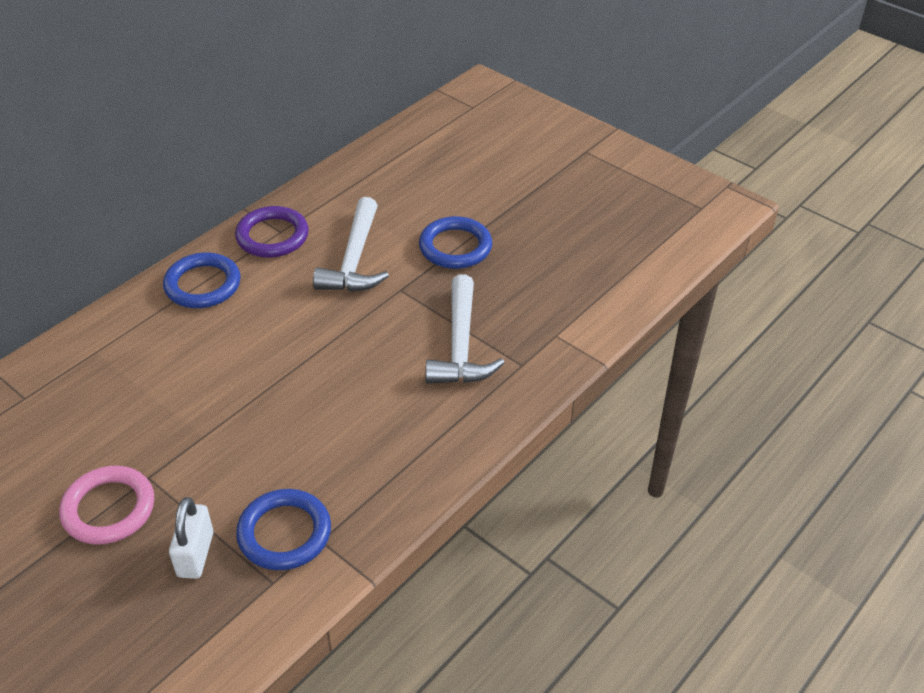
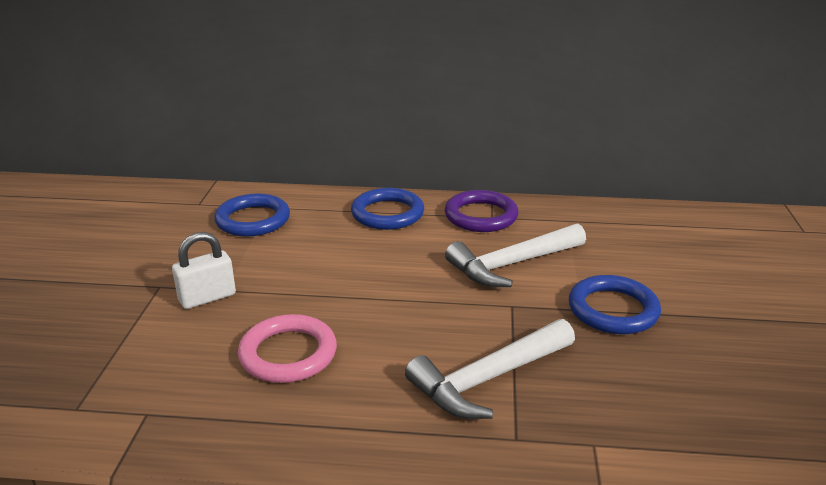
camera: 55 degrees right, 15 degrees down
(109, 509) = (112, 285): pink ring -> pink ring (288, 354)
(195, 554) = (86, 349): white padlock -> white padlock (207, 297)
(284, 533) = (141, 386): blue ring -> blue ring (253, 220)

